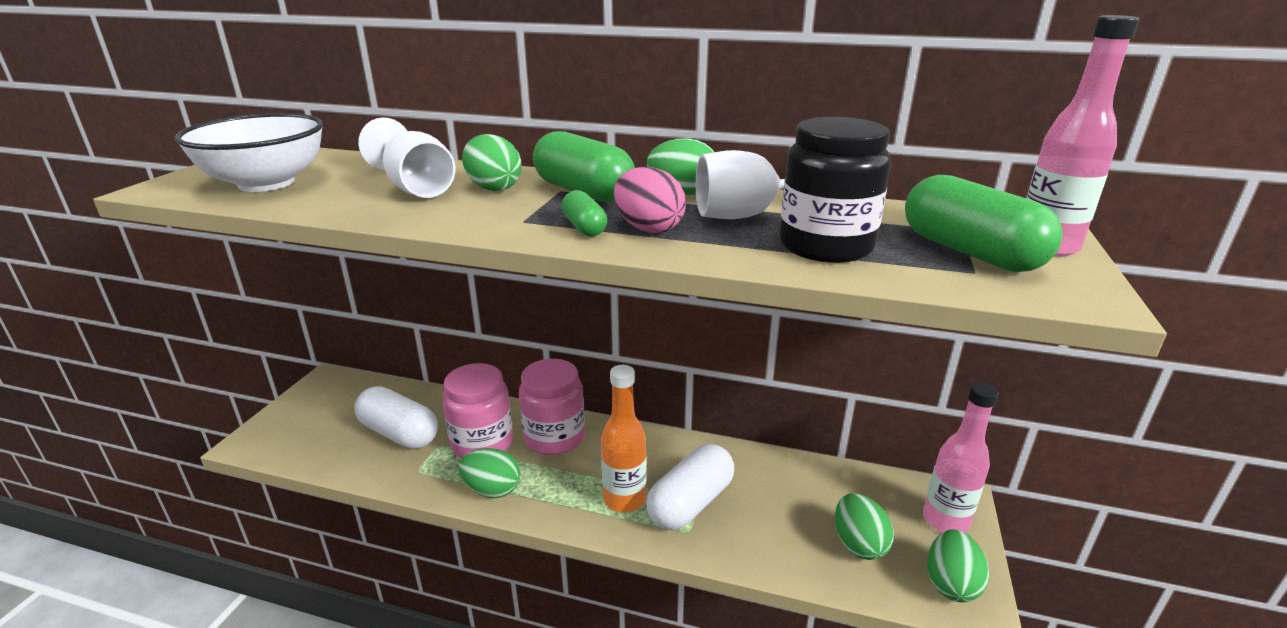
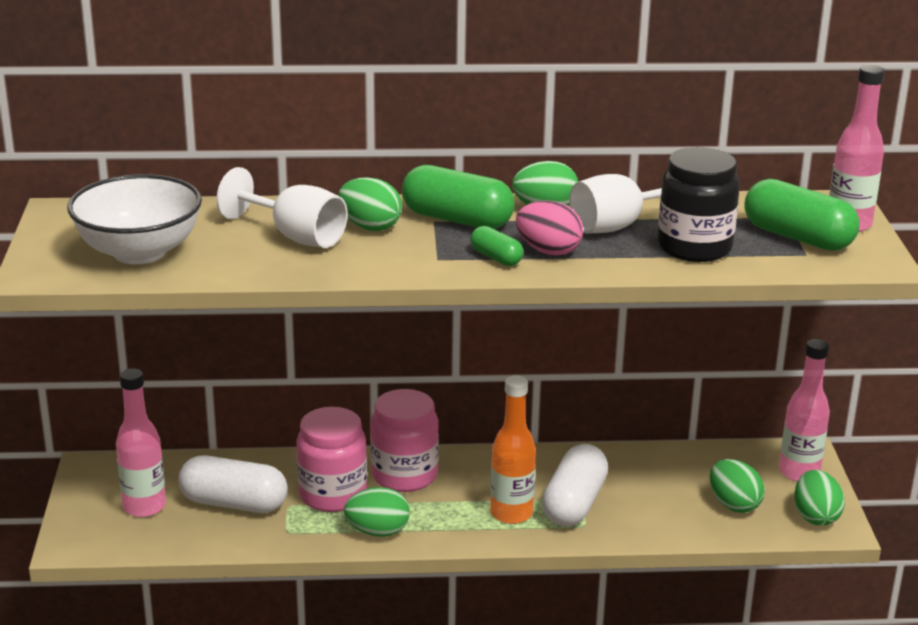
camera: 20 degrees left, 0 degrees up
(332, 421) = (144, 506): none -> pink bottle

